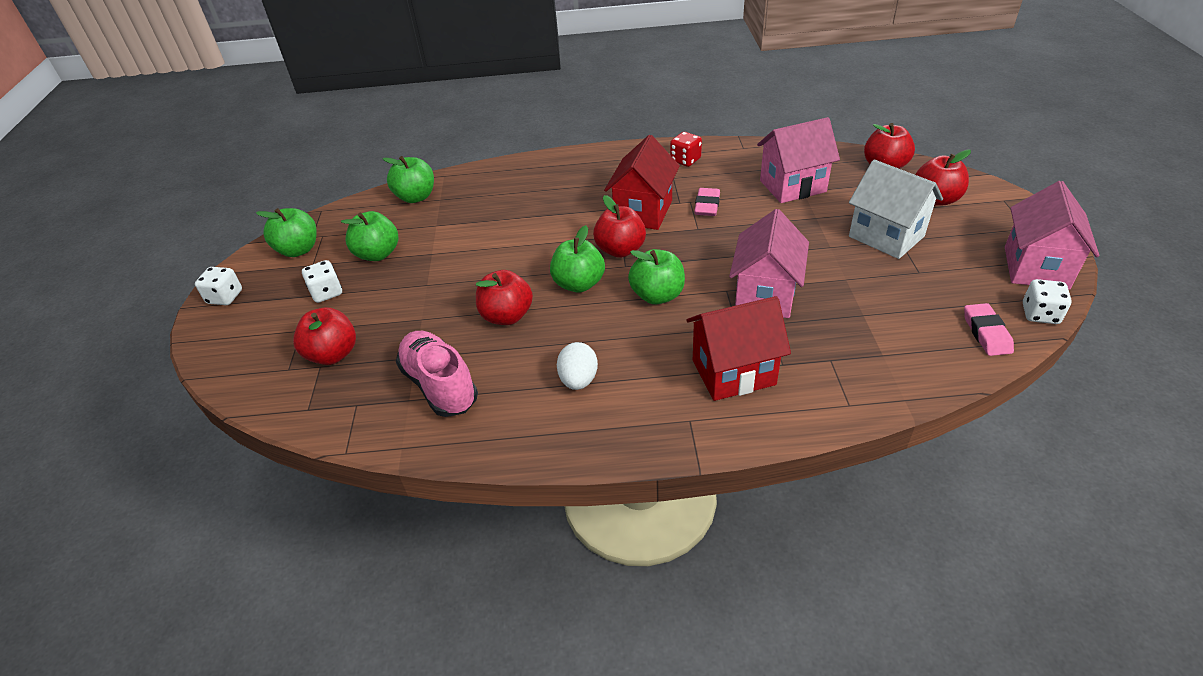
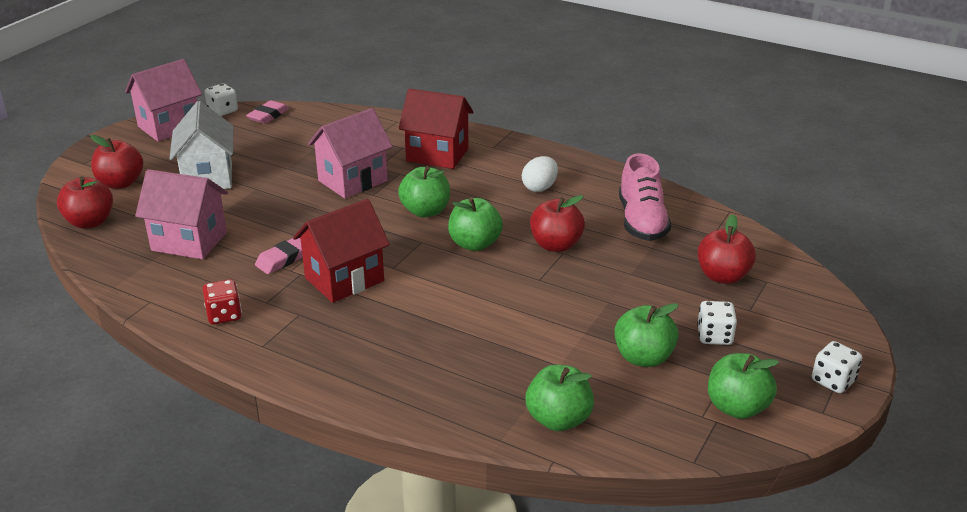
camera: 150 degrees left, 10 degrees down
(620, 250) = (409, 255): red apple -> none

